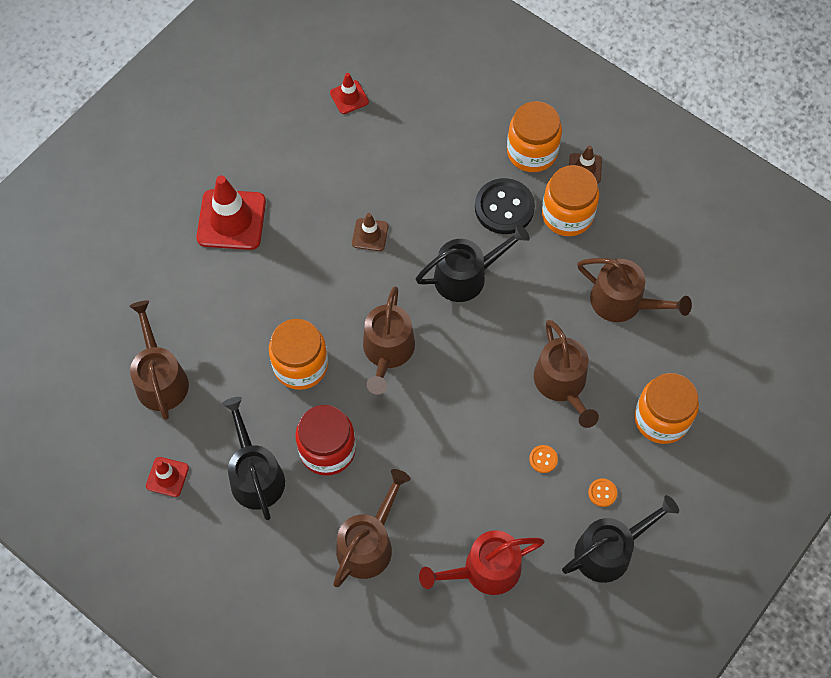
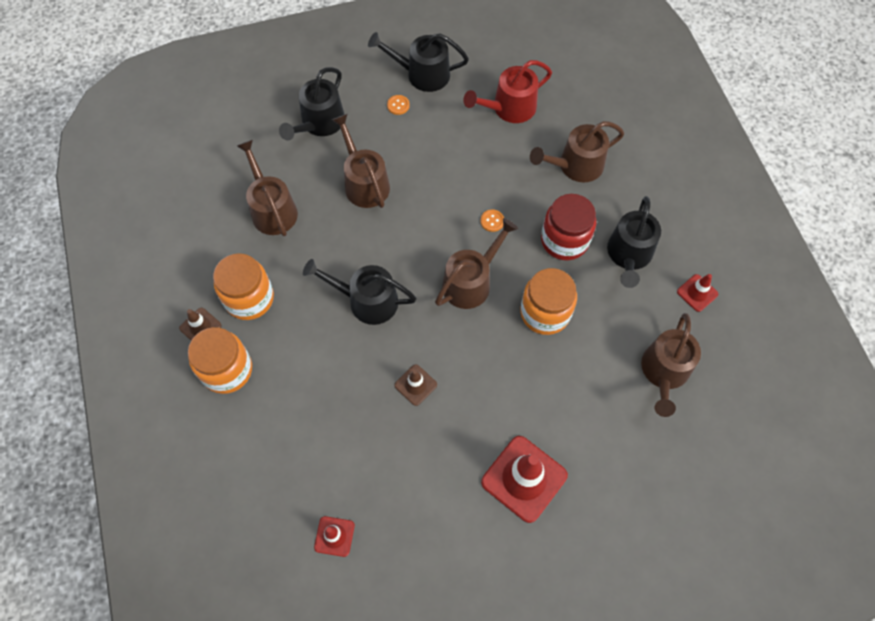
camera: 145 degrees left, 0 degrees up
(485, 570) = (509, 108): red watering can -> red watering can turned 135 degrees clockwise
(504, 207) = (291, 336): black button -> none
(543, 459) = (419, 146): orange button -> orange button (492, 221)
(562, 383) = (364, 183): brown watering can -> brown watering can turned 45 degrees counterclockwise
(661, 419) = (320, 123): orange jar -> black watering can

